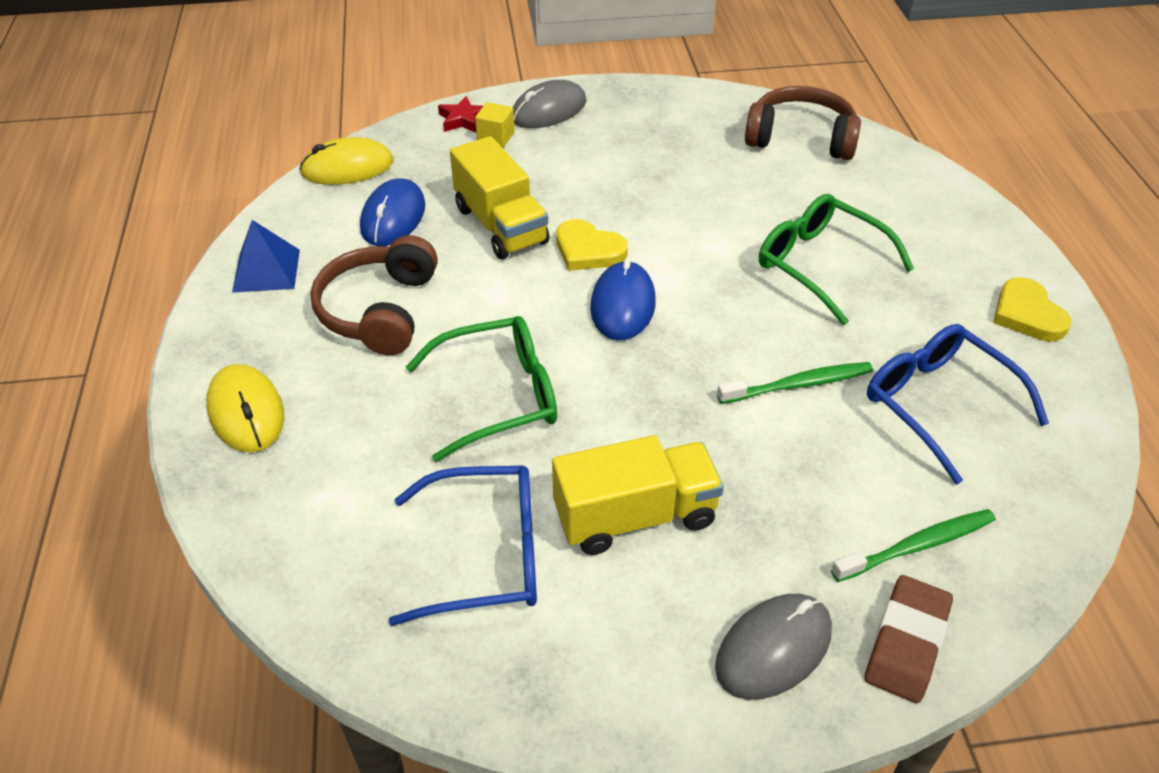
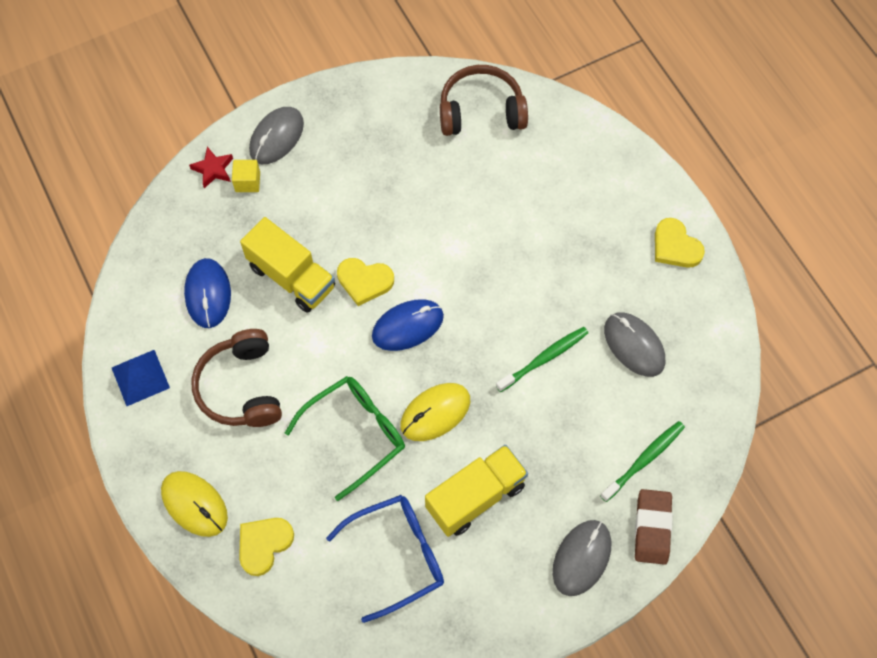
camera: 20 degrees left, 20 degrees up
(307, 483) = (264, 544): none -> yellow heart
(347, 167) = (147, 253): yellow mouse -> yellow mouse (435, 413)
(623, 305) = (407, 326): blue mouse -> blue mouse turned 75 degrees clockwise
(820, 264) = (529, 243): green glasses -> none
(938, 404) = (634, 345): blue glasses -> grey mouse

